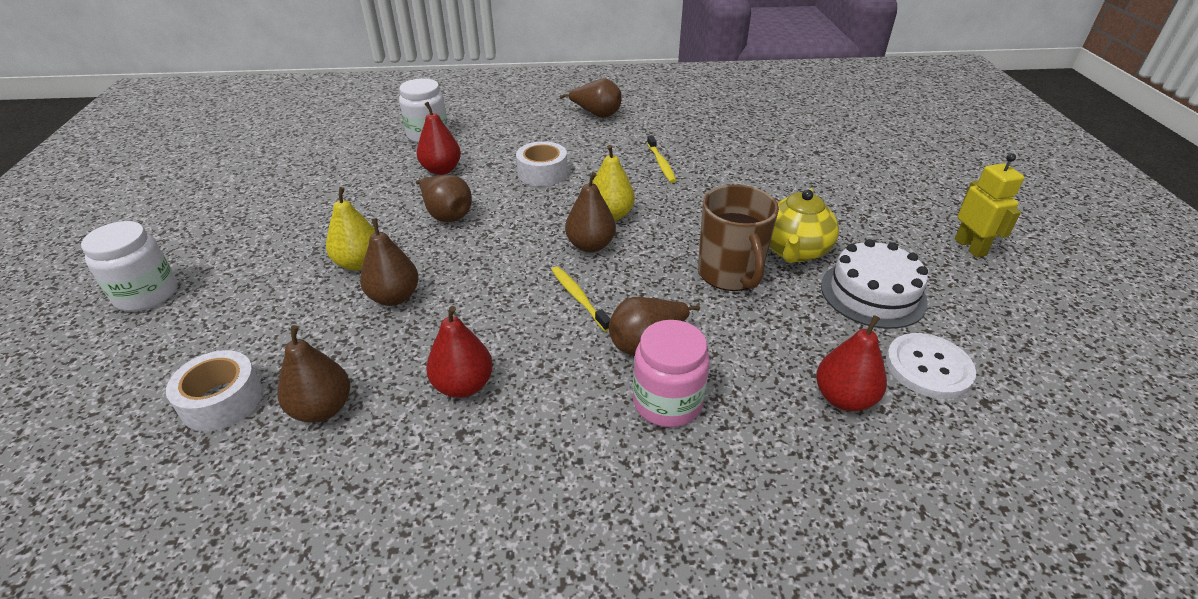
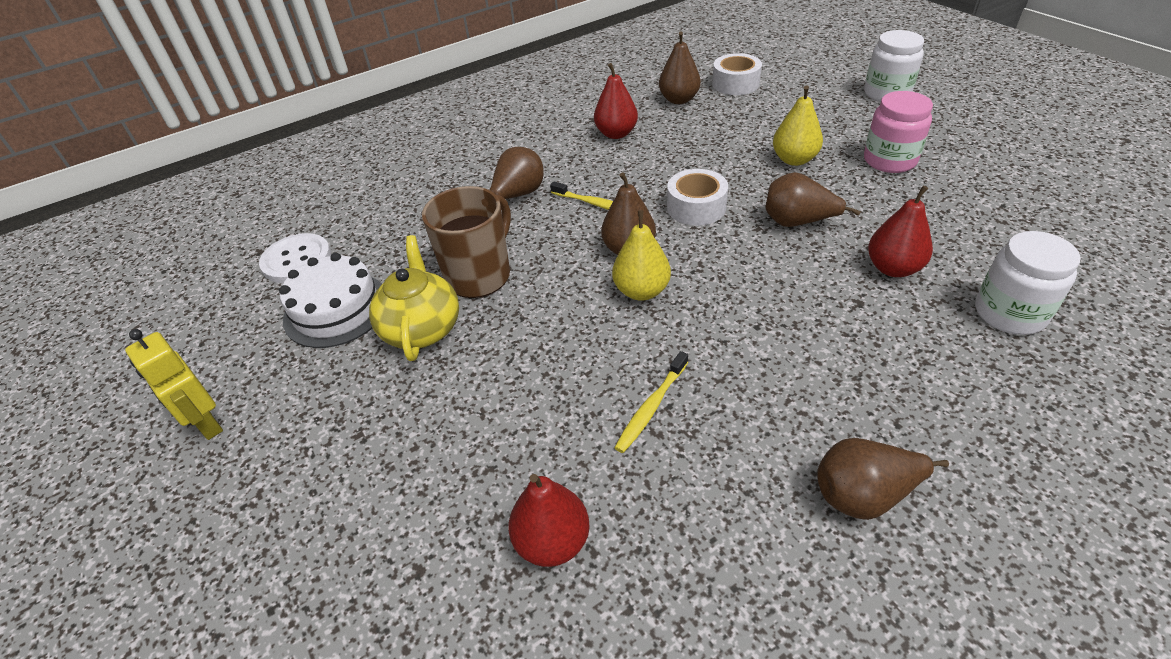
camera: 155 degrees right, 5 degrees up
(394, 297) = (729, 152): brown pear -> none
(542, 173) = (780, 316): white tape -> white tape (696, 207)
(661, 164) = (651, 407): yellow toothbrush -> yellow toothbrush turned 105 degrees counterclockwise
(667, 402) = (484, 171): pink jar -> pink jar (889, 160)
(730, 273) = (479, 275): brown mug -> brown mug turned 75 degrees clockwise
(843, 398) = (365, 216): red pear -> red pear (552, 541)

